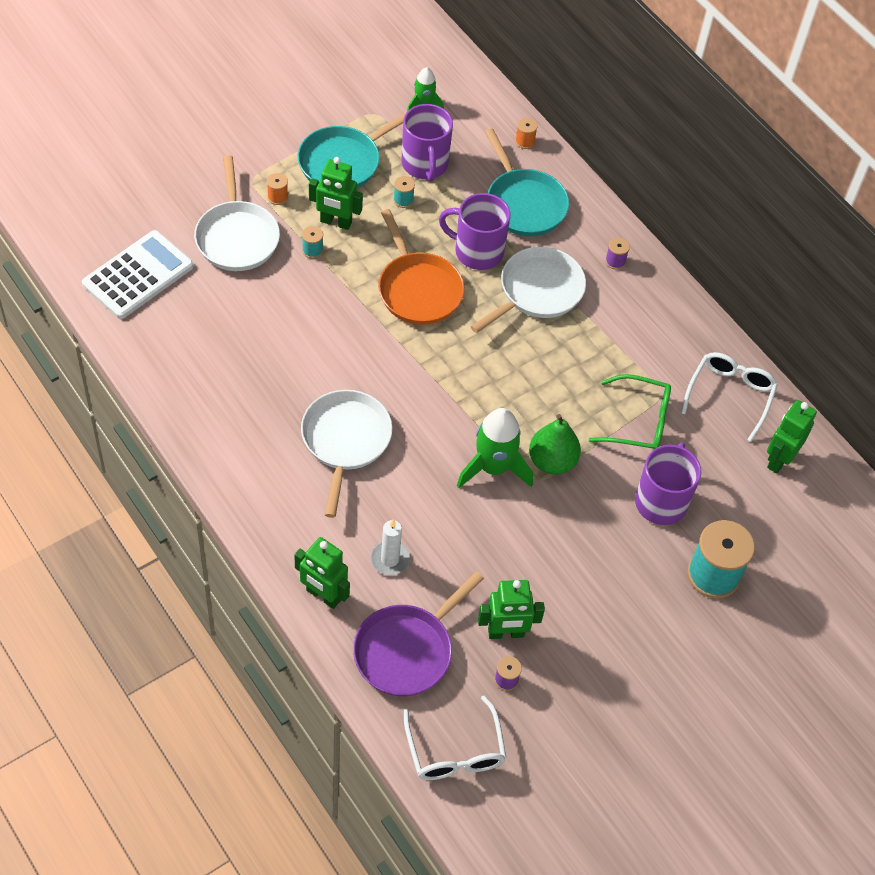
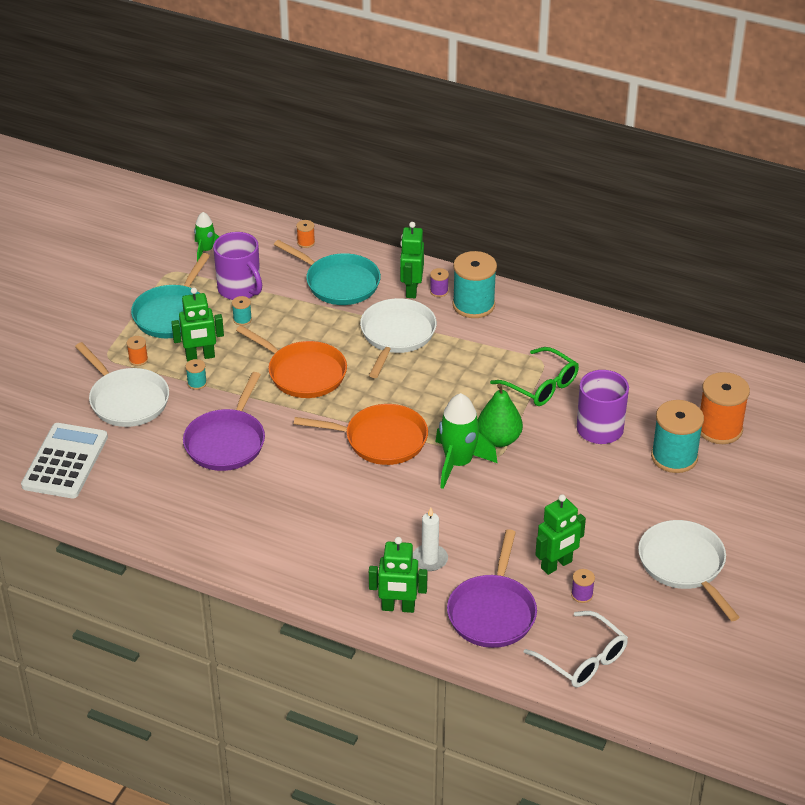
camera: 25 degrees left, 15 degrees down
(294, 329) = (226, 442): none -> purple pan
(345, 441) = (330, 498): white pan -> white pan (684, 565)
(438, 402) = (381, 440): none -> orange pan
(477, 251) = (329, 329): purple mug -> none
(638, 294) = (473, 305): none -> turquoise spool
(638, 422) = (541, 385): green glasses -> green glasses turned 60 degrees clockwise
(730, 395) = (592, 340): white glasses -> none
(779, 459) = (660, 364): green robot -> green robot (411, 290)
(785, 567) = (719, 429): none -> orange spool

